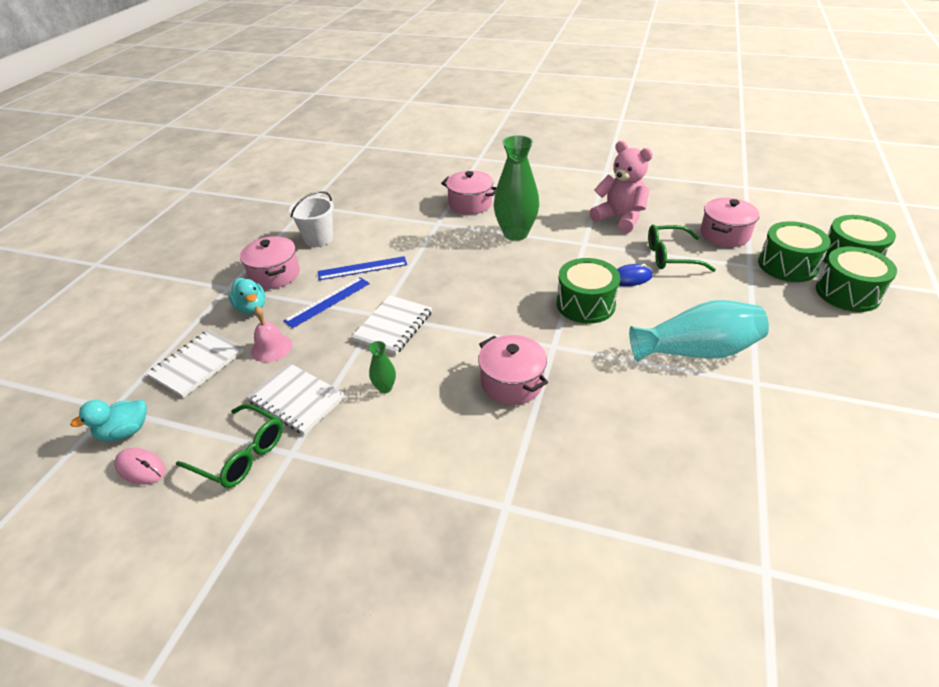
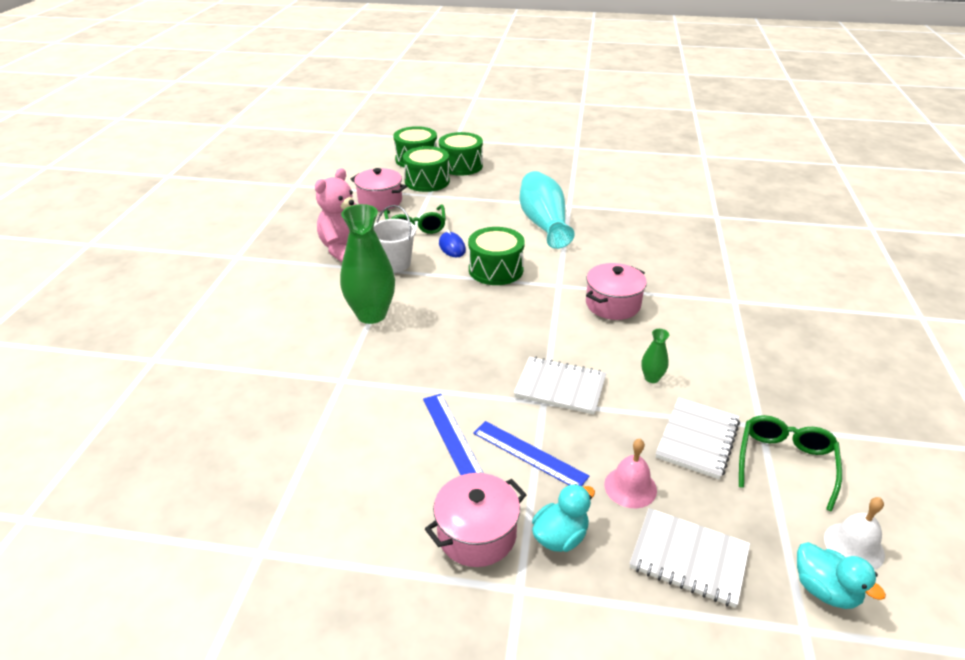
camera: 100 degrees left, 5 degrees down
(141, 468) = (854, 546): pink mouse -> white bell
(318, 239) = (375, 504): white bucket -> white bucket (395, 264)
(470, 204) = (294, 355): pink pot -> none

